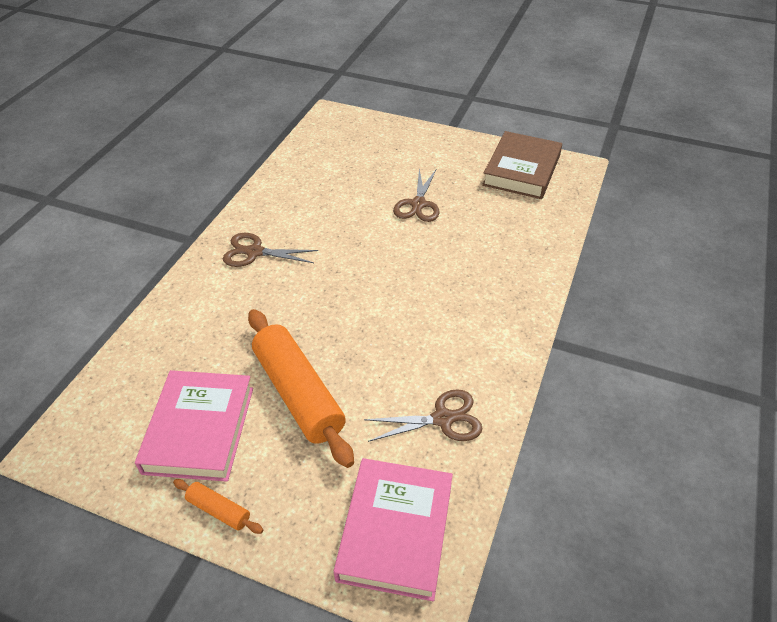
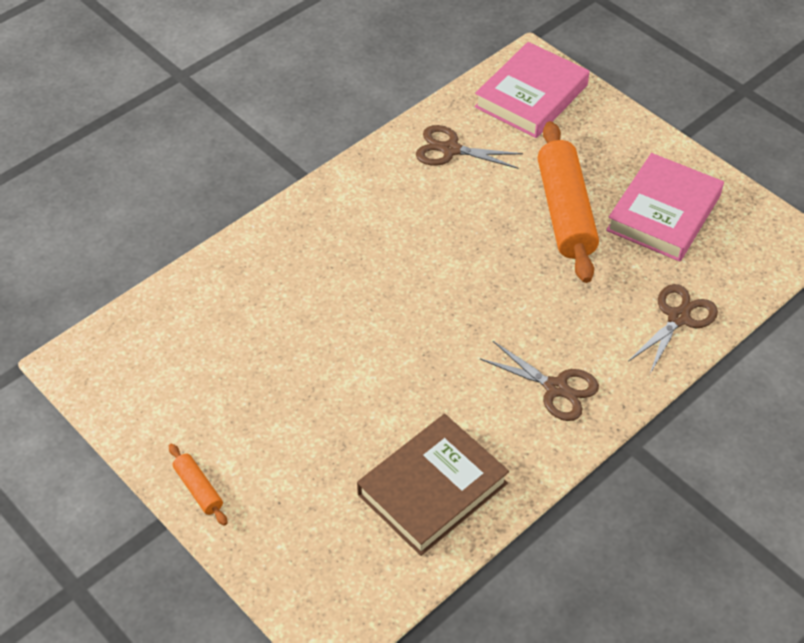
camera: 155 degrees left, 5 degrees up
(219, 510) = (659, 151): orange rolling pin -> orange rolling pin (198, 489)
(418, 204) = (318, 383): brown scissors -> brown scissors (678, 318)
(522, 170) = (144, 386): brown book -> brown book (432, 488)

